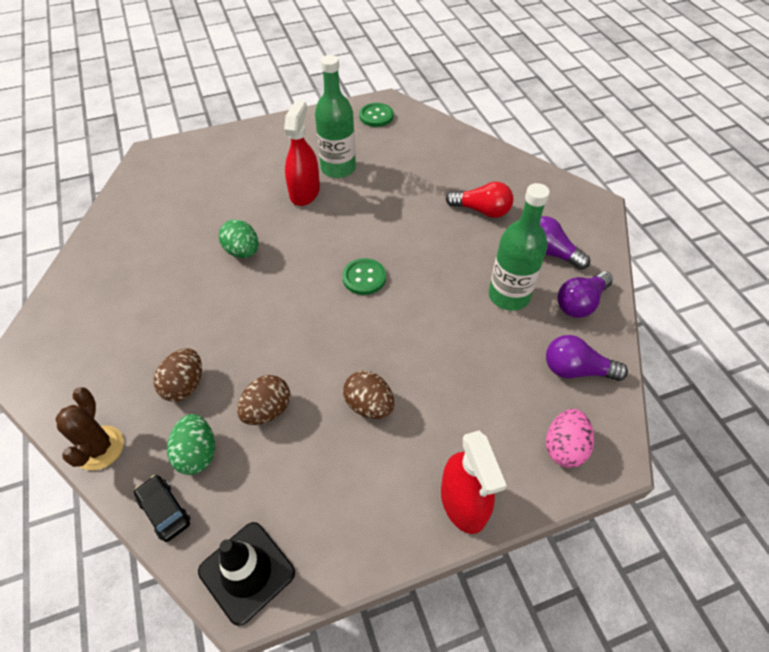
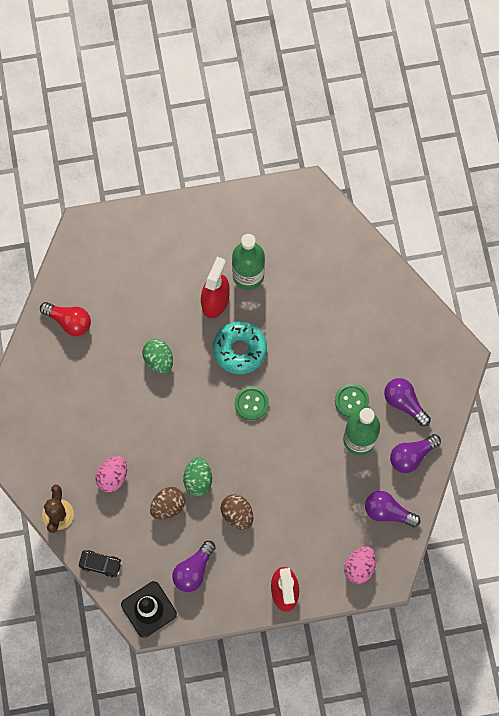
camera: 10 degrees right, 20 degrees up
(164, 511) = (100, 564): black car -> black car turned 135 degrees clockwise
(184, 385) = (113, 477): brown egg -> pink egg
(197, 453) = (121, 529): green egg -> green egg (198, 480)
(315, 495) = (193, 570): none -> purple light bulb
(340, 230) = (240, 350): none -> turquoise donut
(376, 116) = (294, 209): green button -> green button (351, 401)
(481, 210) = (362, 348): red light bulb -> red light bulb (69, 321)

